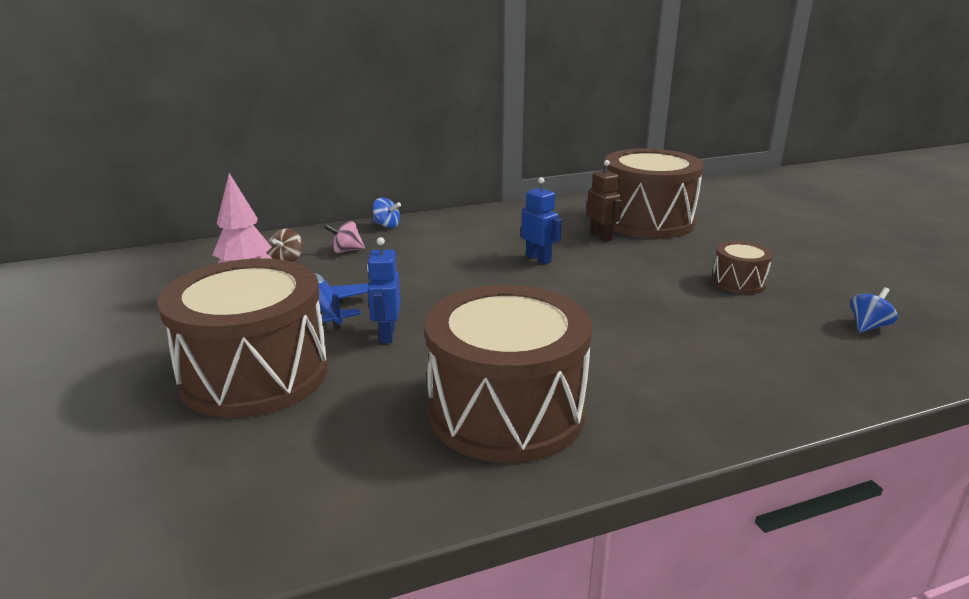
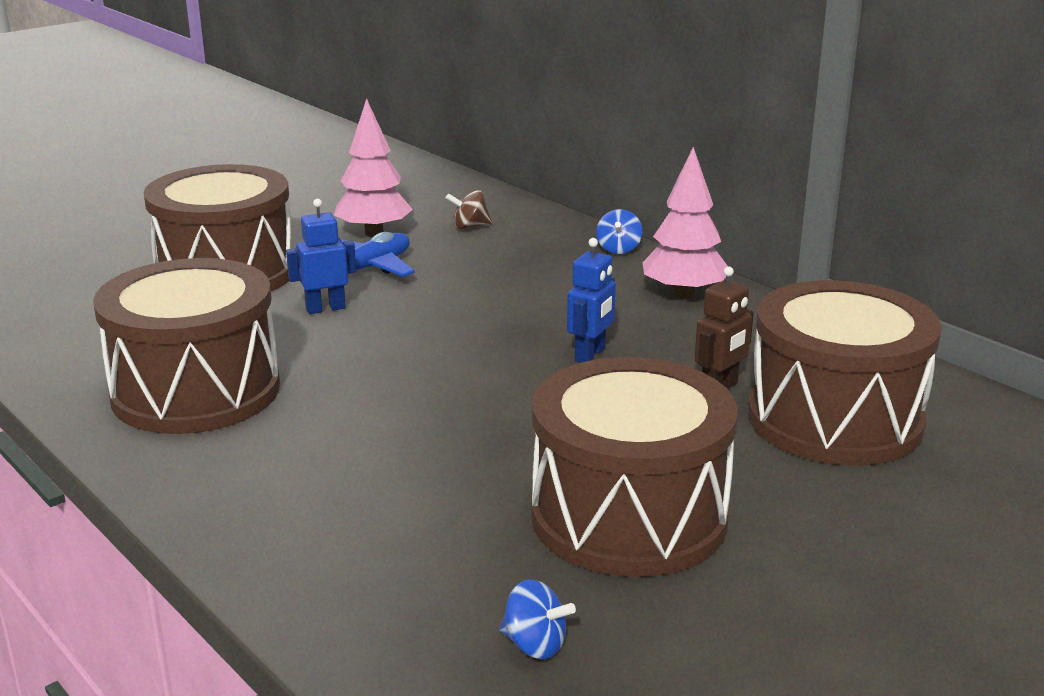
camera: 70 degrees right, 0 degrees up
(346, 251) = (520, 246): pink spinning top -> none
(473, 222) = (683, 294): none -> pink tree
(738, 282) = (629, 517): brown drum -> brown drum, size x2.18

